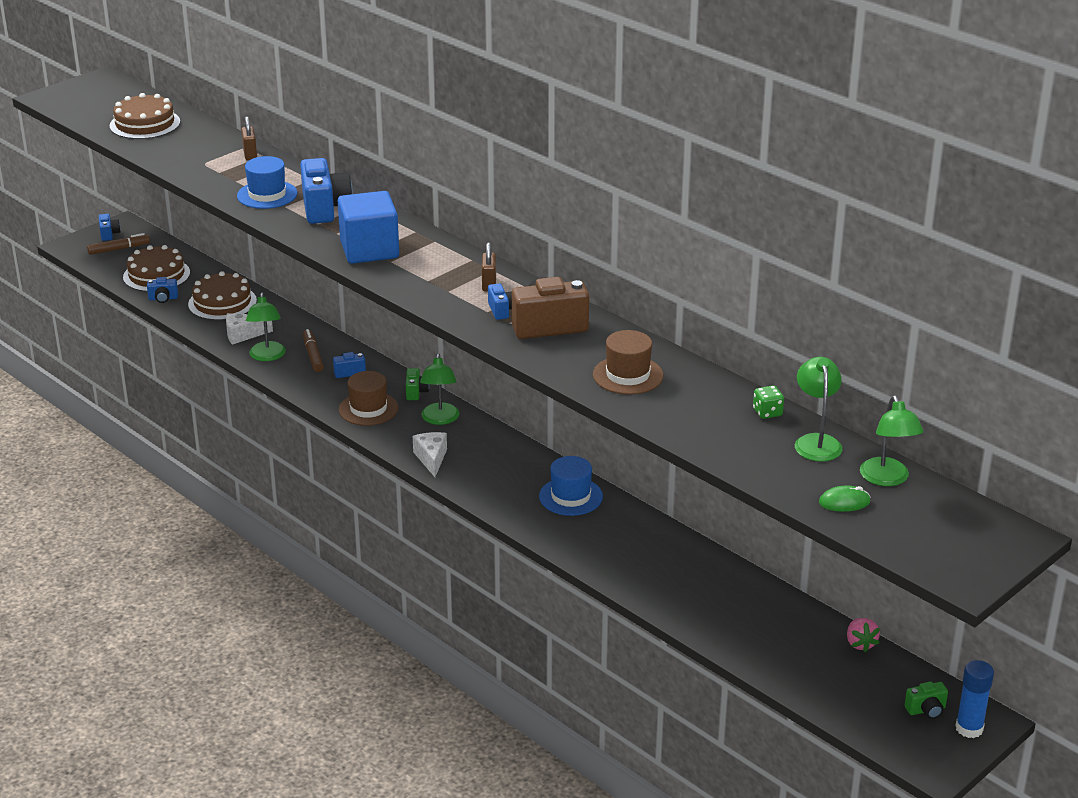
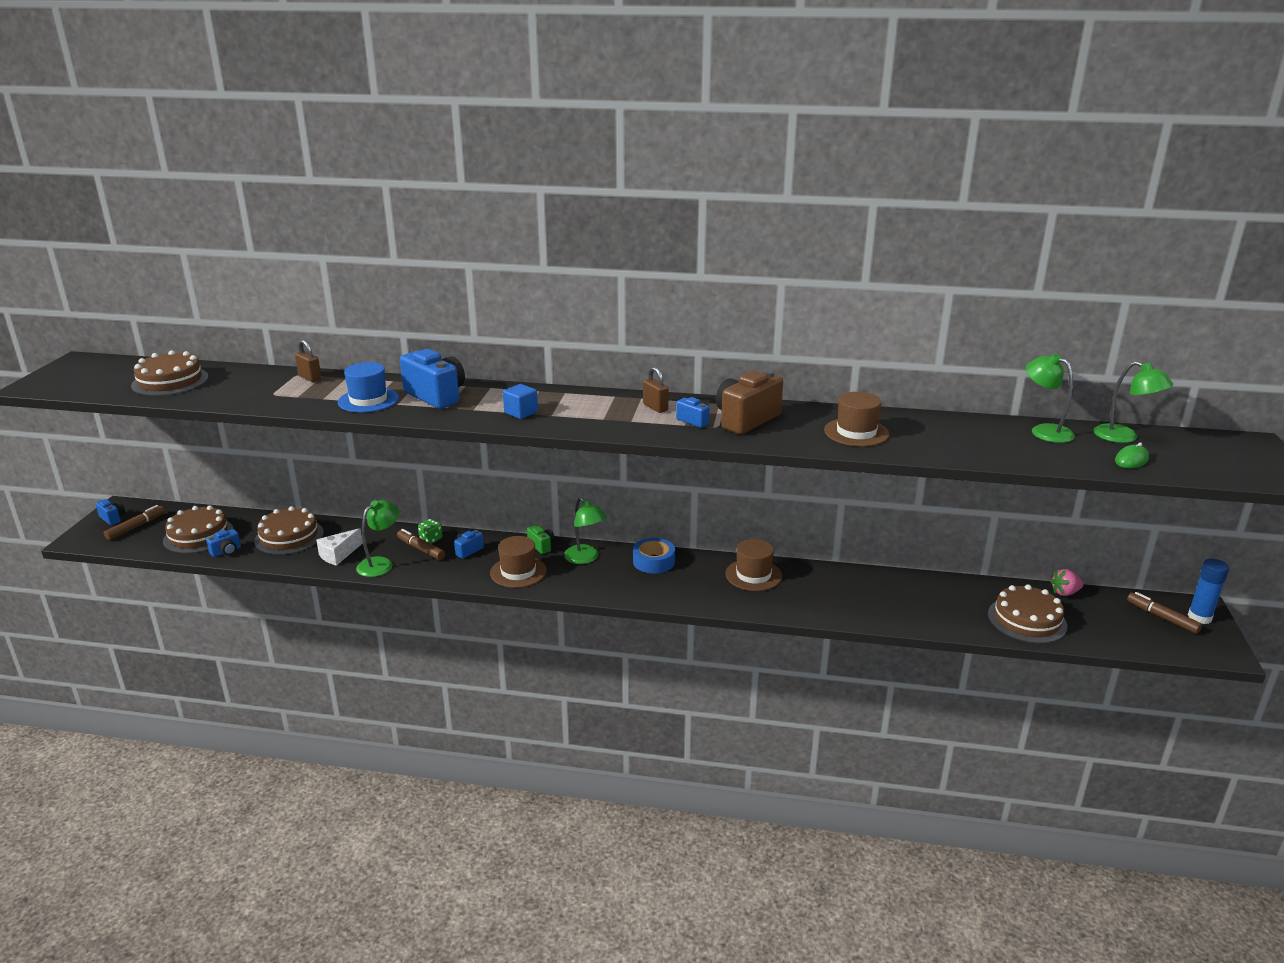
camera: 35 degrees left, 5 degrees down
(267, 356) = (380, 563): green lamp -> green lamp turned 105 degrees counterclockwise
(369, 250) = (521, 412): blue cube -> blue cube, size x0.49
(431, 459) = (616, 589): white cheese -> none
(496, 446) = (653, 561): none -> blue tape
(570, 496) = (753, 575): blue hat -> brown hat
(767, 412) = (983, 424): green dice -> green dice (431, 539)
(776, 649) = (1027, 620): none -> brown cake
(860, 643) = (1065, 593): pink strawberry -> pink strawberry turned 120 degrees clockwise
(926, 710) = (1162, 617): green camera -> brown marker

